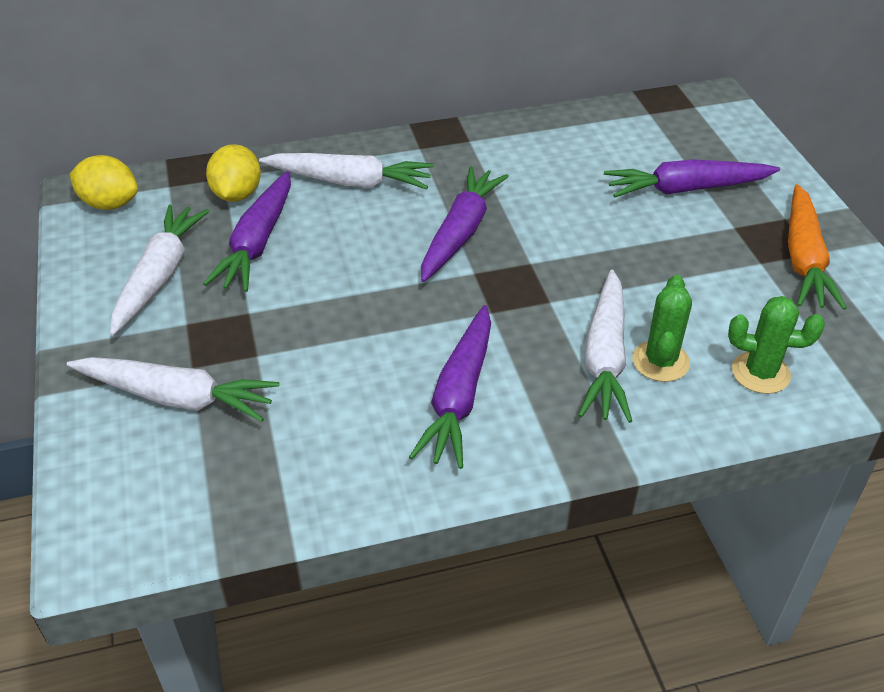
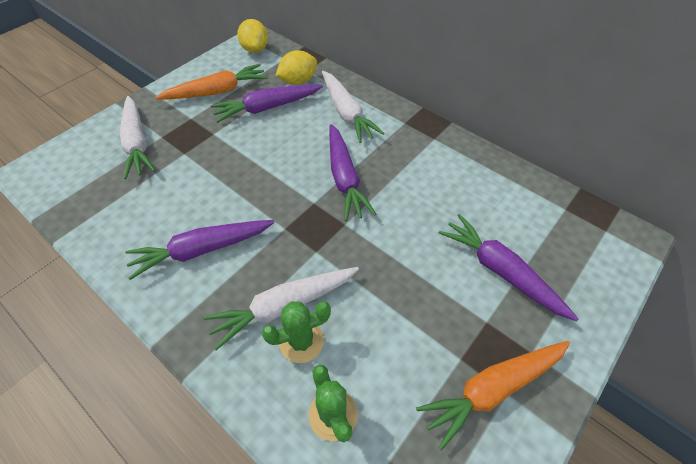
camera: 55 degrees right, 10 degrees up
(160, 276) = (217, 91): white carrot -> orange carrot
(461, 232) = (344, 178): purple carrot -> purple carrot turned 90 degrees clockwise

